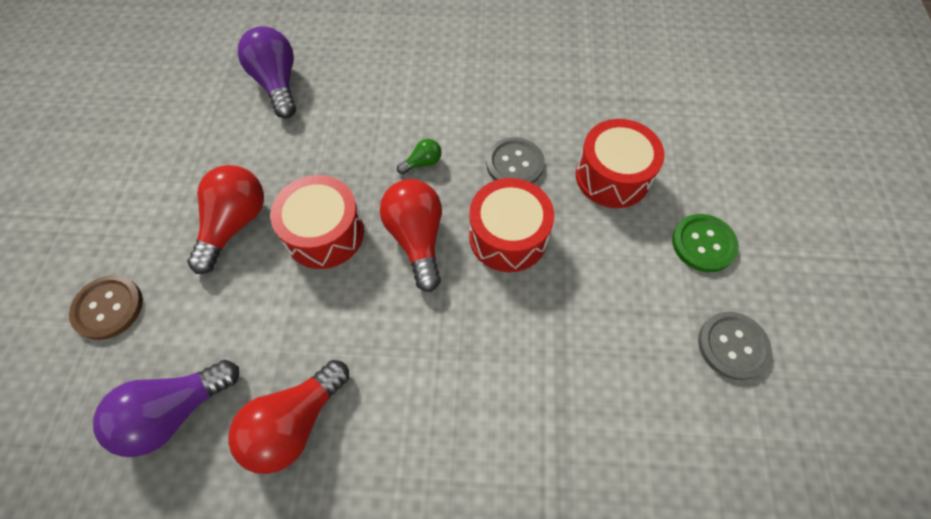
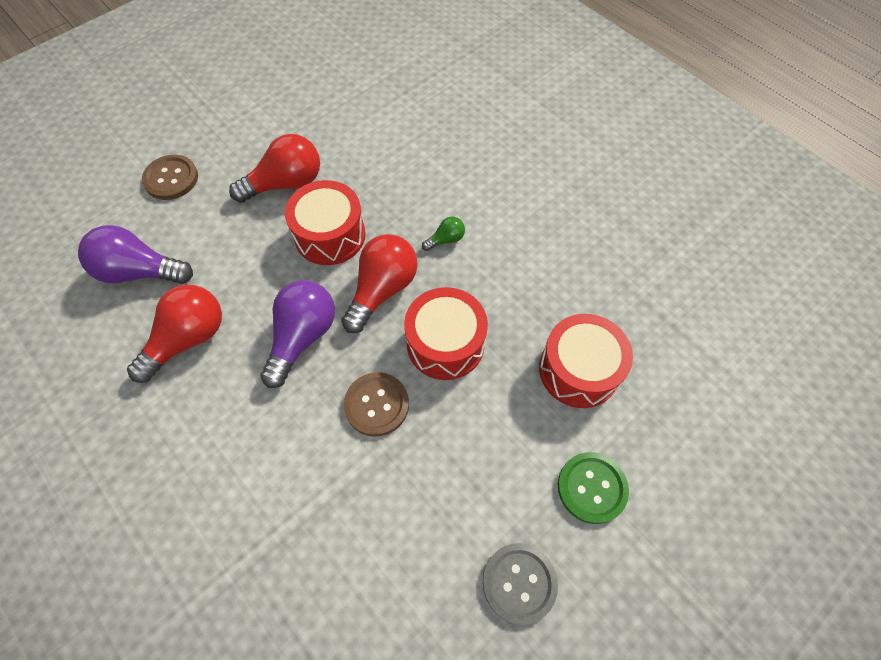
camera: 45 degrees right, 0 degrees up
(277, 84) = (411, 107): purple light bulb -> purple light bulb (302, 337)
(295, 423) = (188, 339): red light bulb -> red light bulb turned 135 degrees clockwise
(422, 163) = (445, 239): green light bulb -> green light bulb turned 45 degrees counterclockwise
(510, 324) = (376, 405): none -> brown button
(514, 164) = (511, 296): grey button -> none

